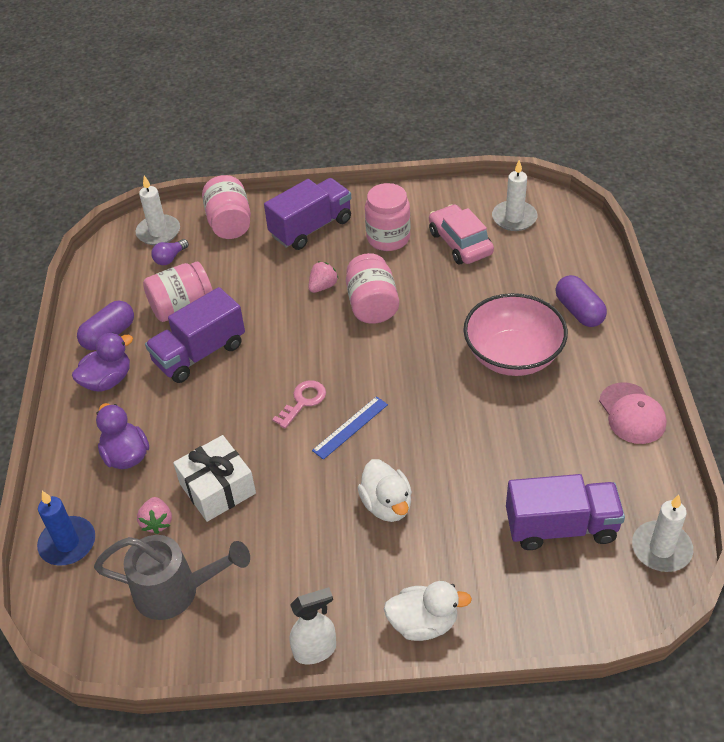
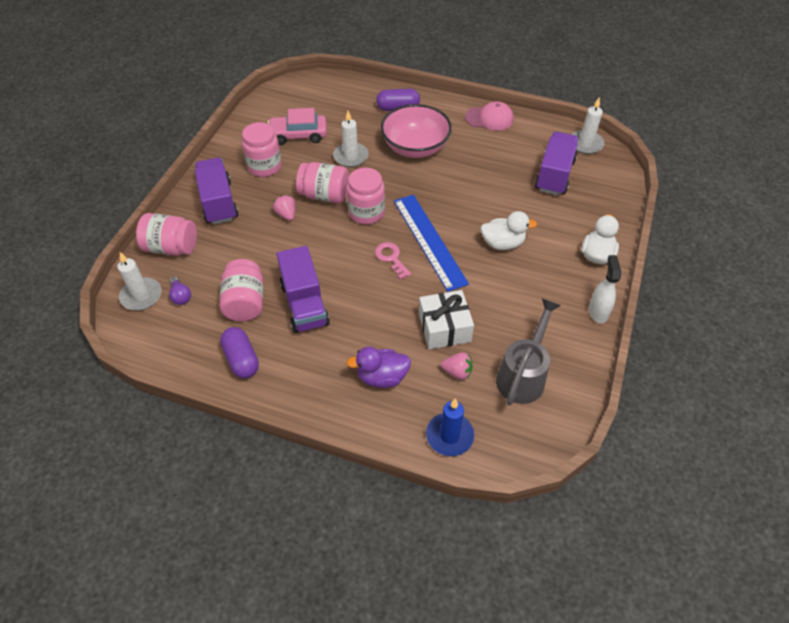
camera: 70 degrees left, 5 degrees up
(107, 380) = (293, 372): purple duck -> none
(350, 427) = (429, 241): blue ruler -> blue ruler, size x1.93
(365, 352) = (366, 212): none -> pink jar
(514, 218) = (295, 104): white candle -> white candle (351, 156)

